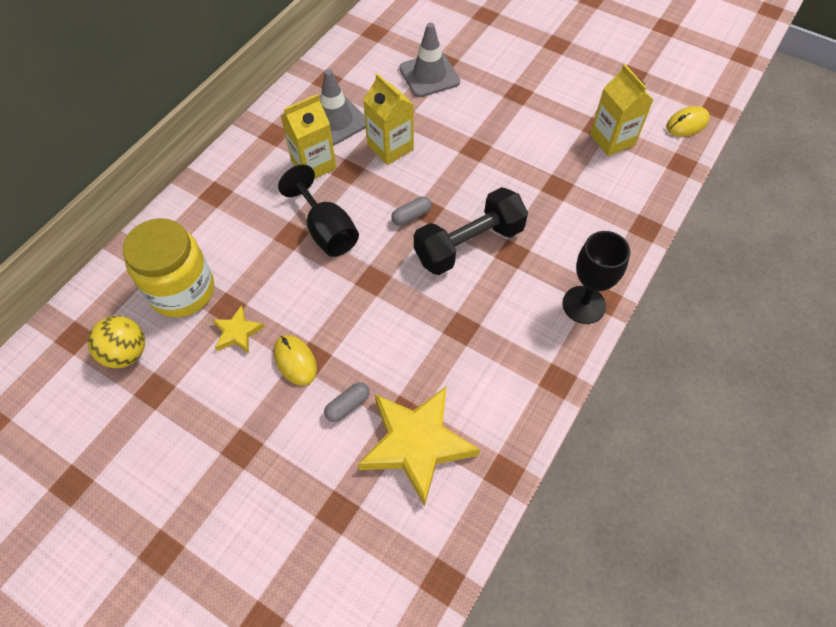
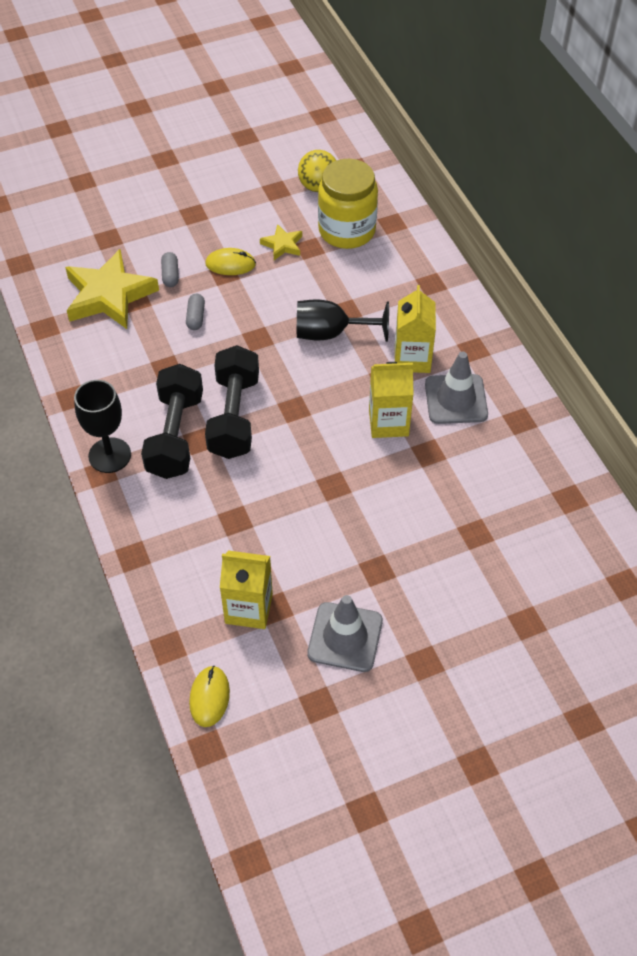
camera: 125 degrees right, 5 degrees down
(411, 216) = (297, 395): grey capsule -> grey capsule (196, 317)
(429, 75) = (464, 508): grey traffic cone -> grey traffic cone (345, 637)
(523, 272) = (175, 435): none -> black dumbbell

